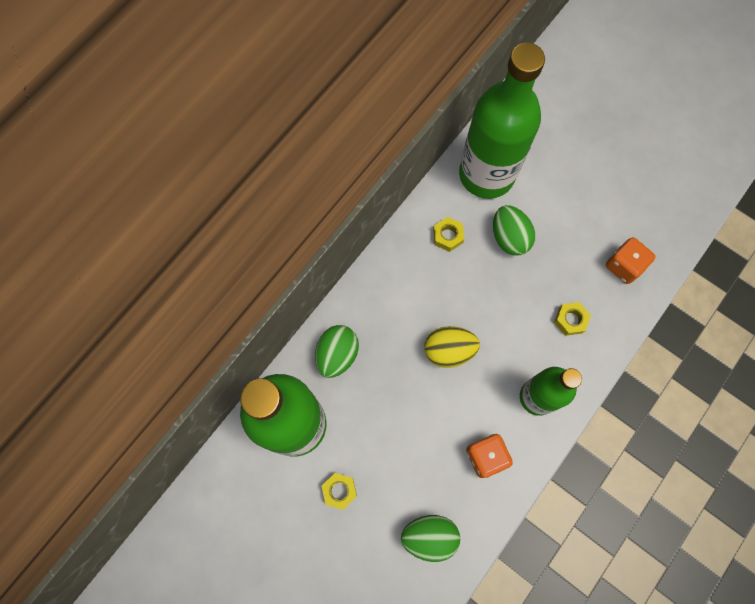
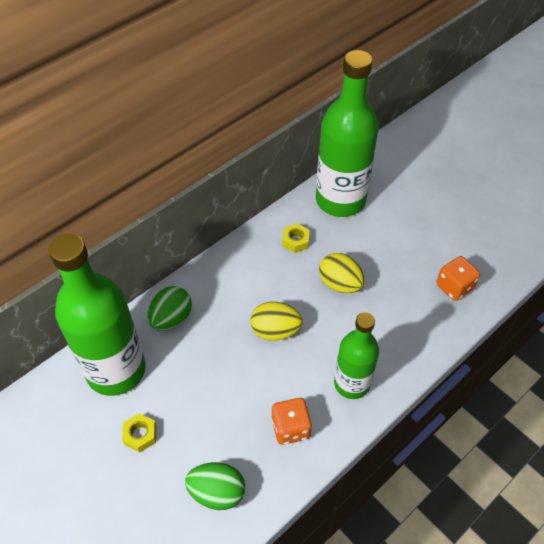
camera: 10 degrees right, 20 degrees down
(505, 282) = (340, 284): none -> yellow egg
(509, 237) = (351, 250): green egg -> none
(570, 320) = (396, 323): yellow nut -> none

